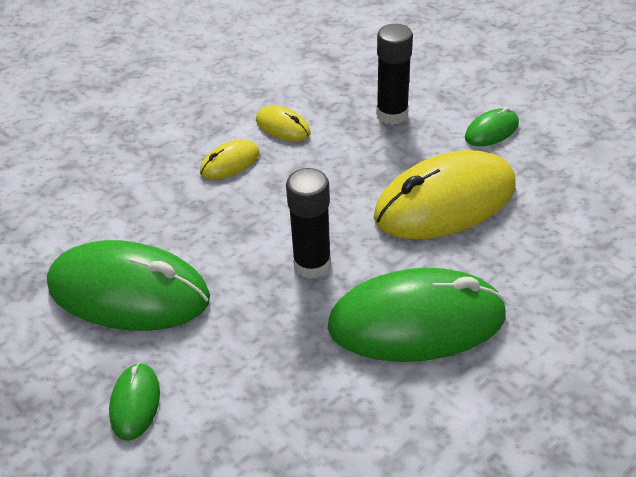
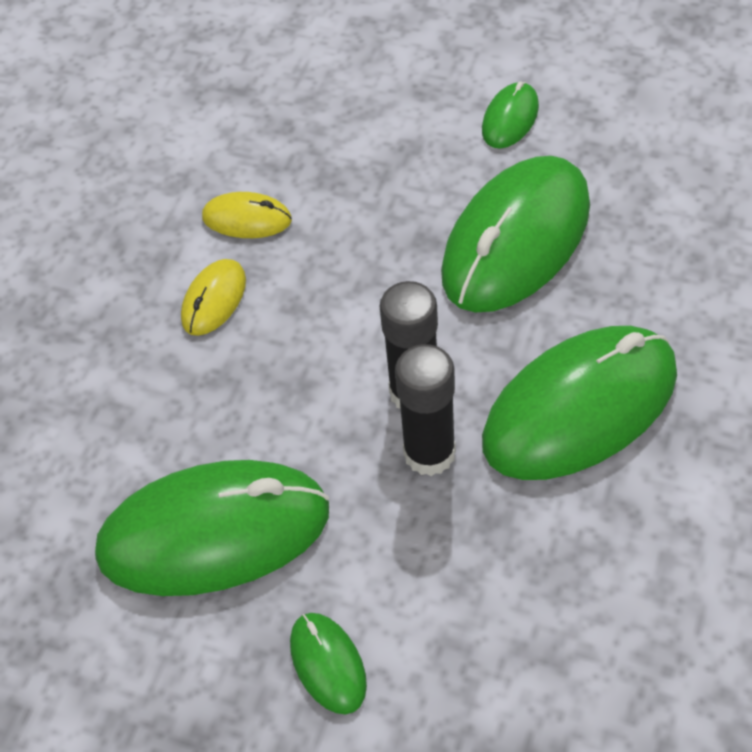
camera: 25 degrees left, 10 degrees up
(392, 114) = (375, 144): black glue stick -> black glue stick (429, 453)
(445, 202) = (516, 240): yellow mouse -> green mouse

